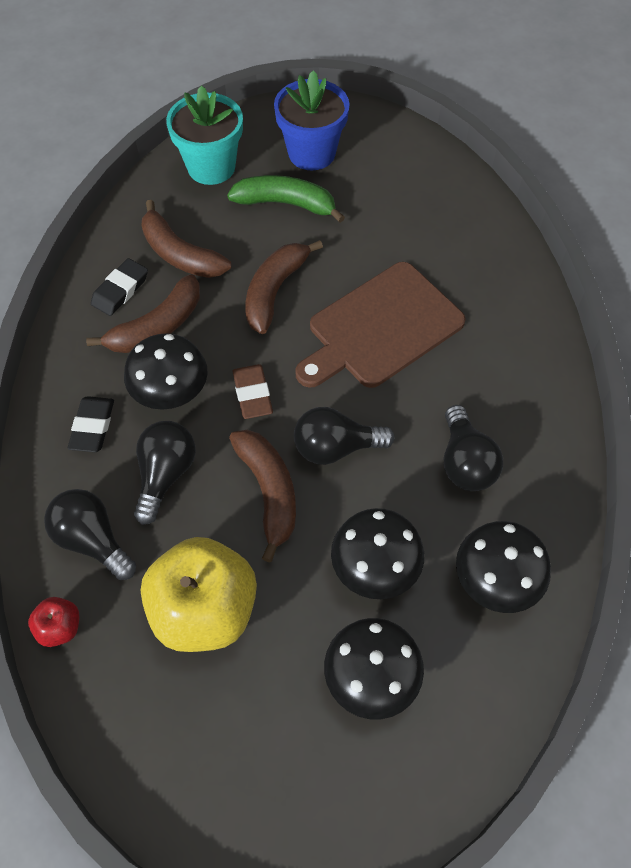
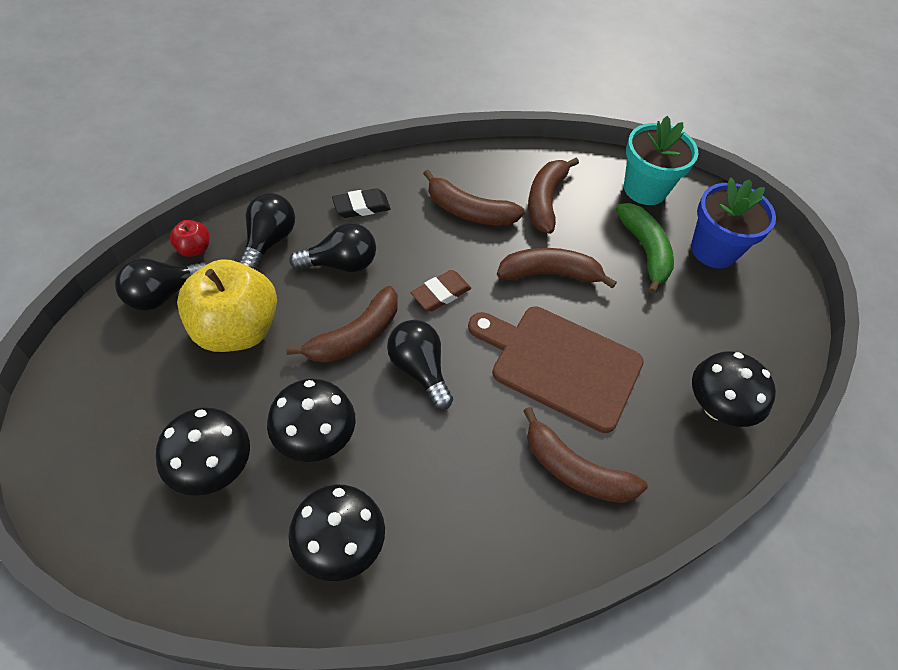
camera: 60 degrees right, 5 degrees down
(120, 290) = (488, 178): black eraser -> none
(171, 393) = (413, 241): black mushroom -> black mushroom (717, 407)
(465, 462) = (454, 480): black light bulb -> black light bulb (163, 295)
(490, 364) = (575, 470): none -> brown banana

